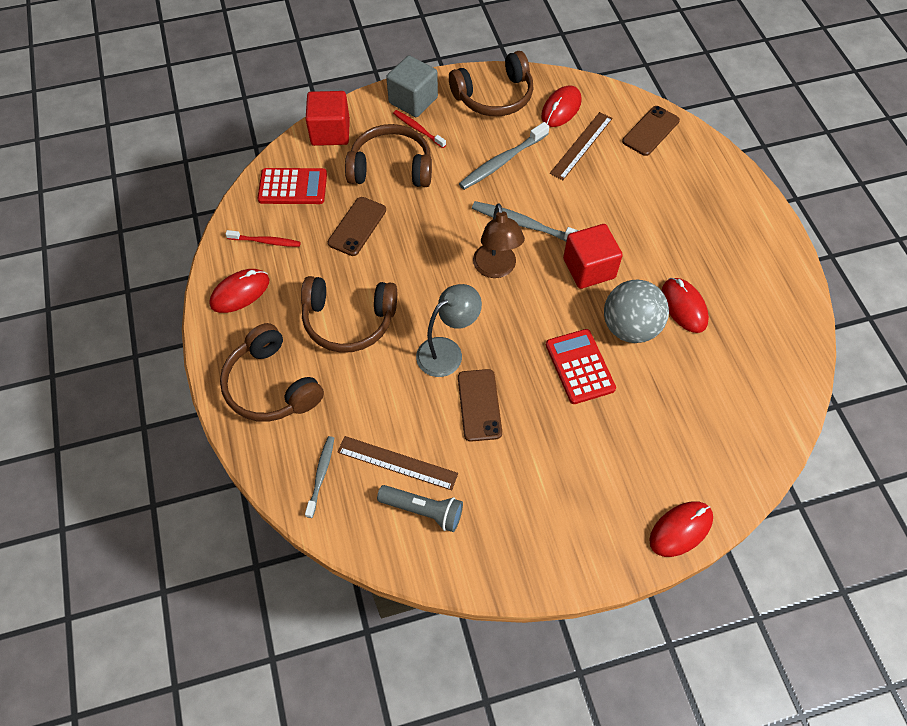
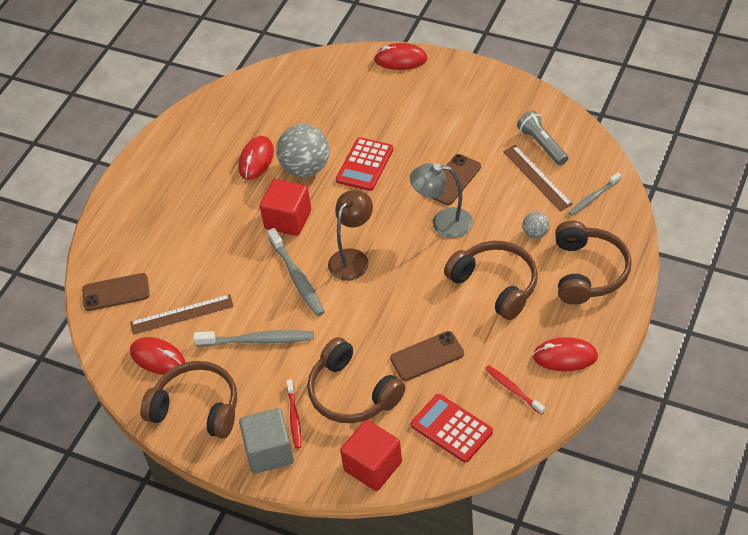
camera: 135 degrees left, 10 degrees down
(350, 395) = (535, 233): none -> grey ball
(561, 109) = (158, 358): red mouse -> red mouse turned 45 degrees clockwise

